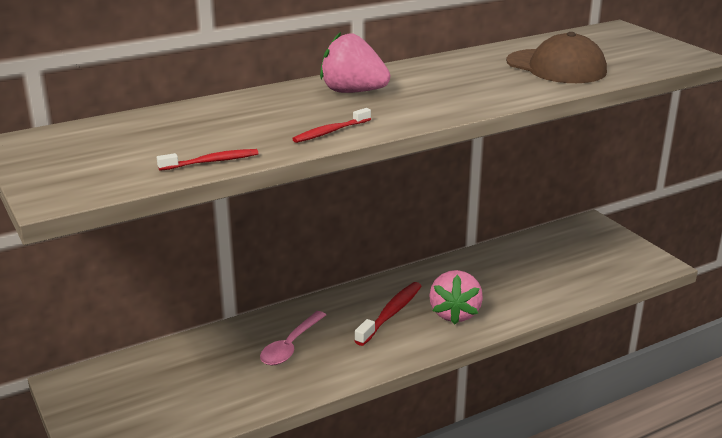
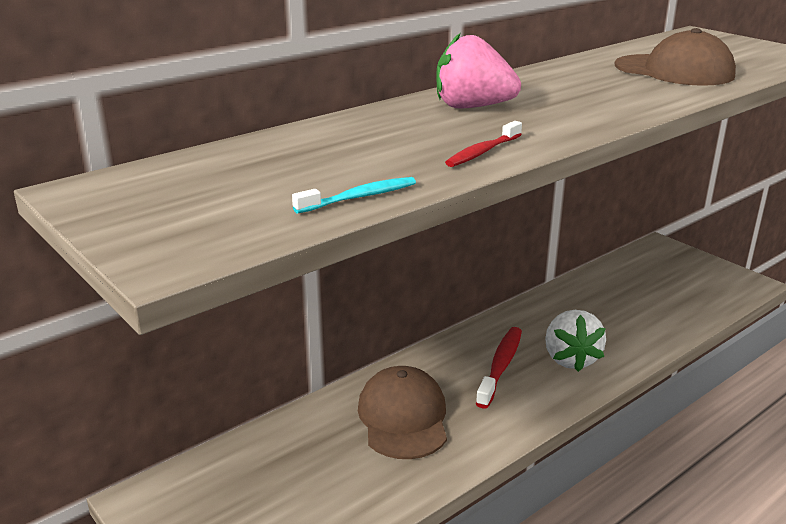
camera: 10 degrees left, 0 degrees up
(212, 162) = (359, 197): red toothbrush -> turquoise toothbrush
(291, 346) = (403, 417): pink spoon -> brown cap
(454, 314) = (570, 359): pink strawberry -> white strawberry

